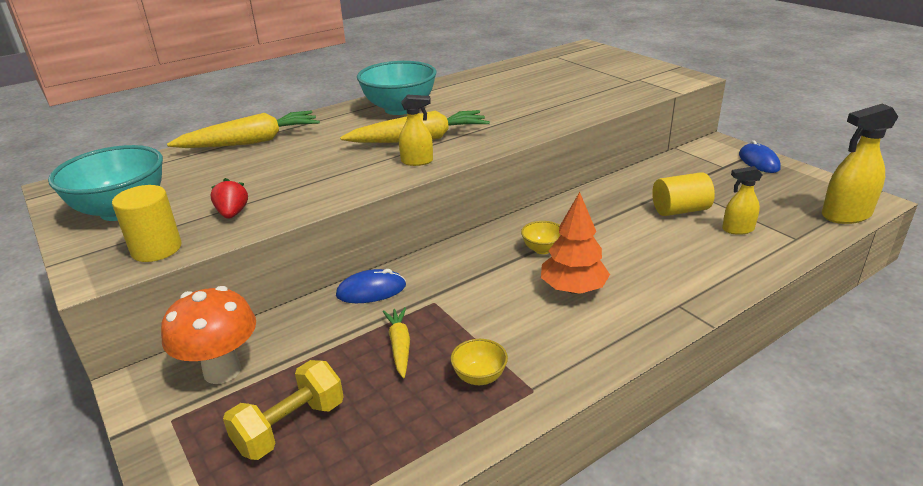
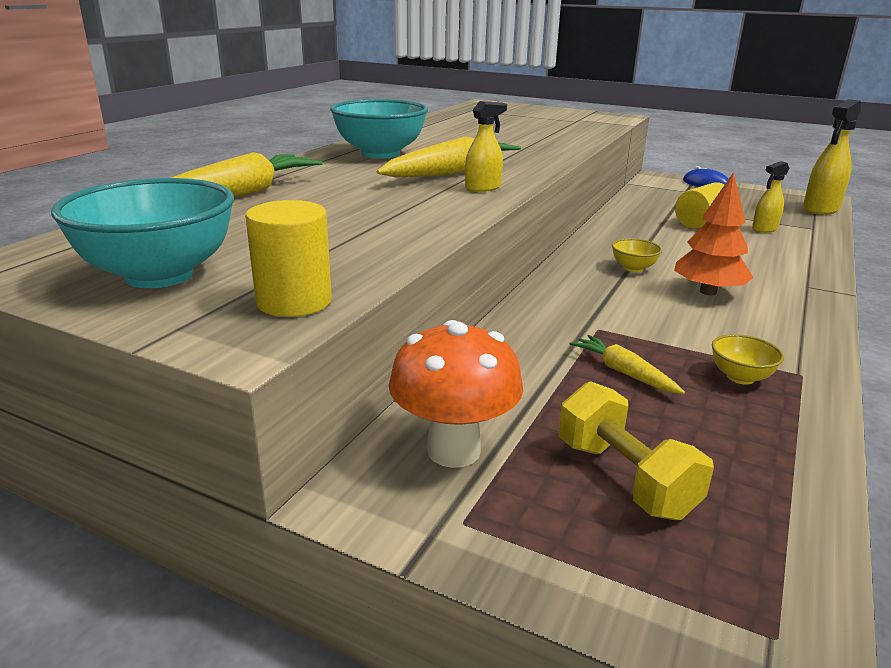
camera: 30 degrees left, 5 degrees down
(232, 214) = (341, 254): red strawberry -> none
(290, 426) = (624, 478): yellow dumbbell -> yellow dumbbell turned 45 degrees counterclockwise
(371, 290) = (516, 333): blue mouse -> none

